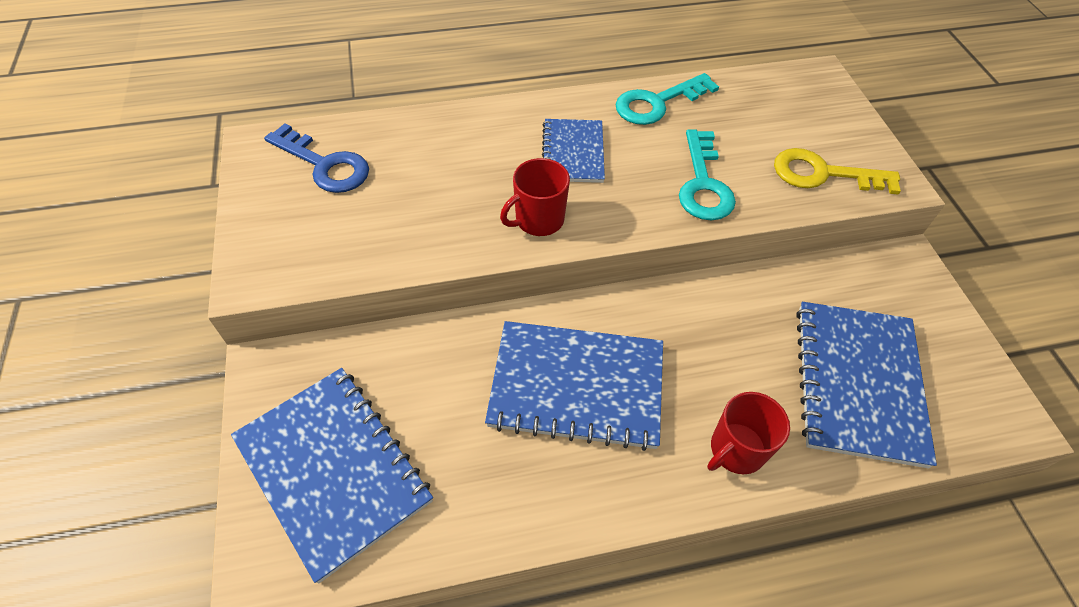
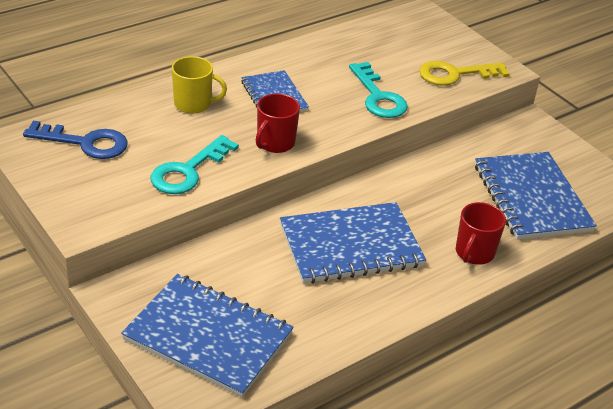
camera: 25 degrees left, 15 degrees down
(473, 142) = (193, 104): none -> yellow mug
(657, 103) = (316, 52): turquoise key -> turquoise key (188, 171)

